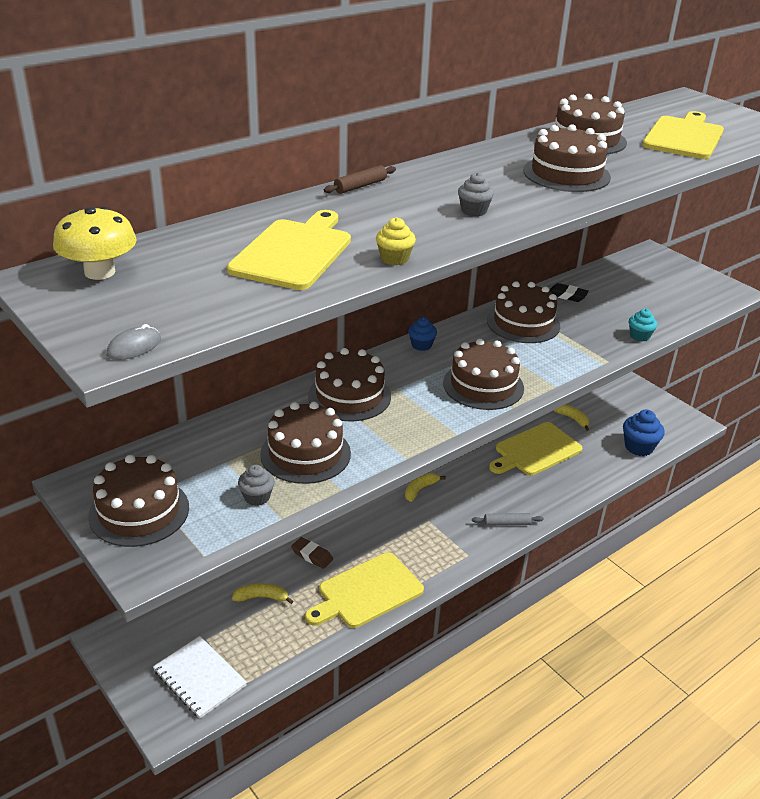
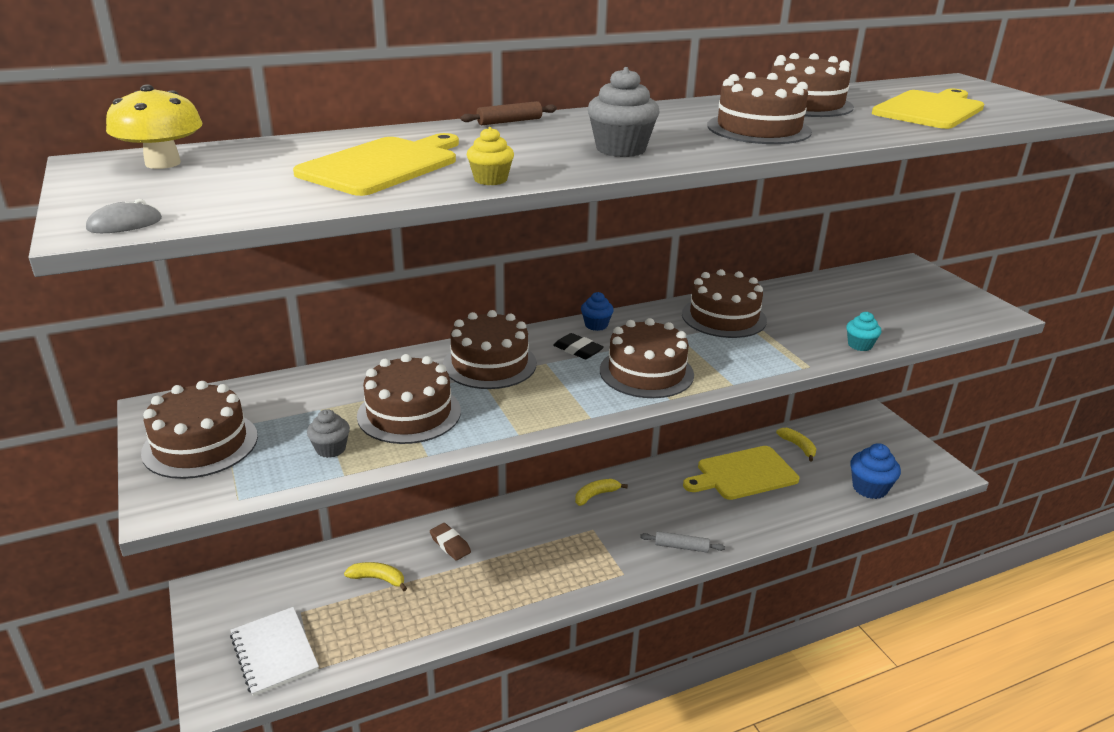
camera: 15 degrees right, 5 degrees down
(367, 592) = (493, 594): yellow cutting board -> none
(474, 211) = (621, 149): grey cupcake -> grey cupcake, size x1.67
(567, 295) = (788, 296): black eraser -> black eraser (578, 350)

